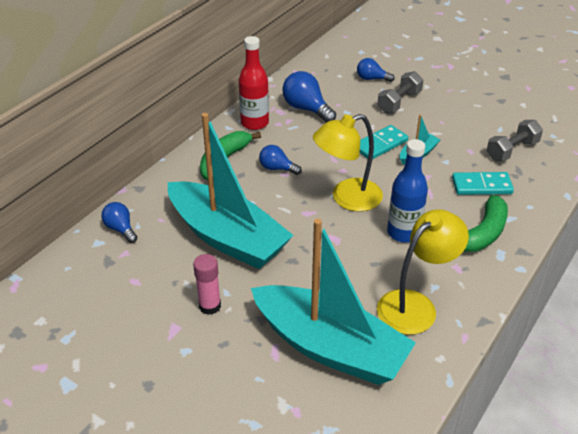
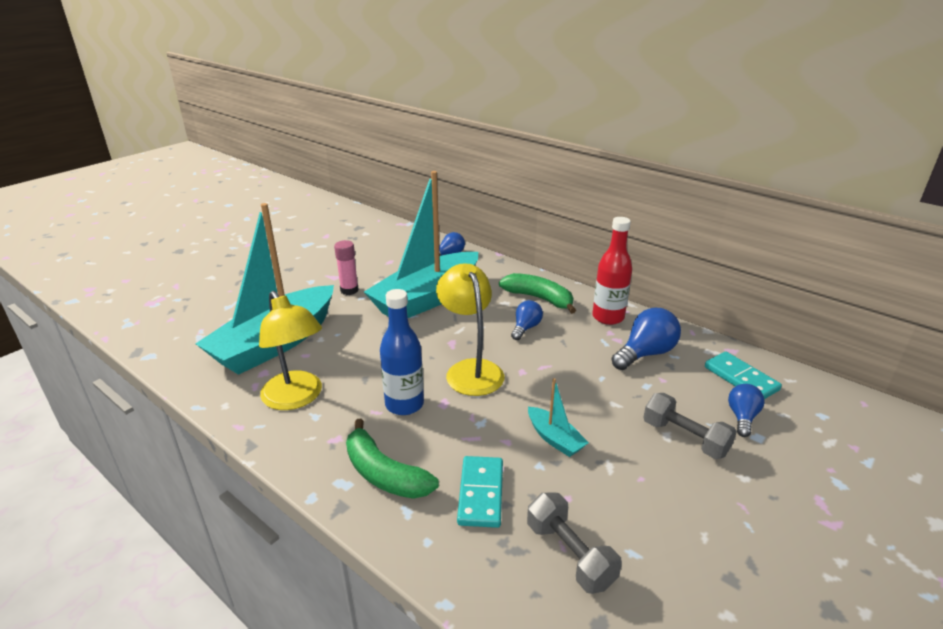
camera: 95 degrees right, 10 degrees down
(380, 144) = (574, 406): turquoise domino -> turquoise domino (741, 378)

